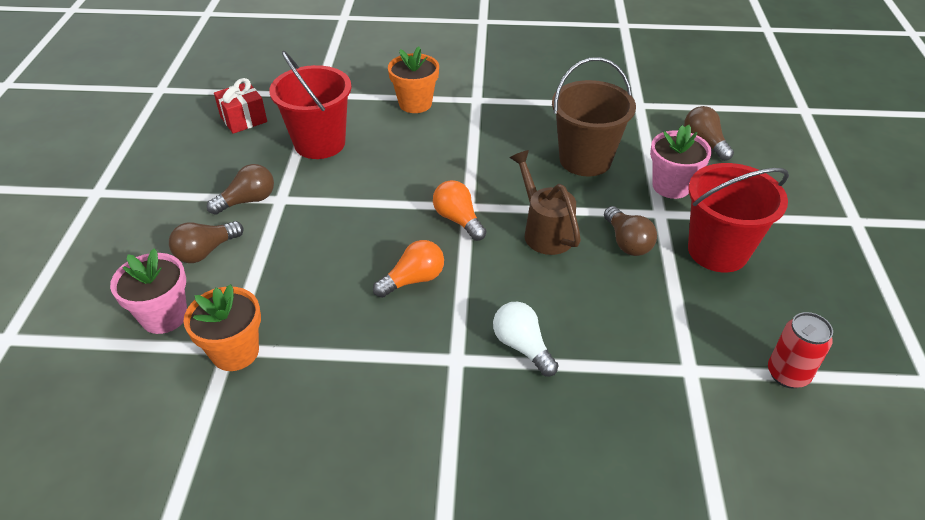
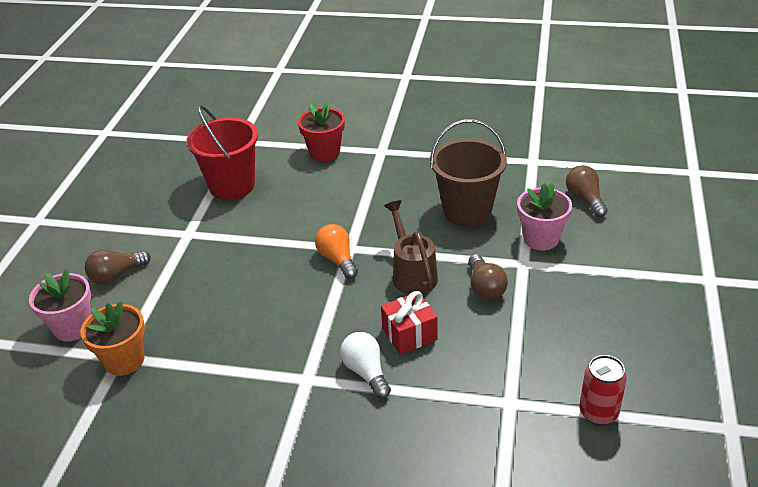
camera: 10 degrees right, 5 degrees down
(243, 119) = (171, 162): red gift -> red gift (409, 334)
(248, 200) = (160, 234): brown light bulb -> none
(413, 280) = (286, 309): orange light bulb -> none
(415, 103) = (324, 153): orange flower pot -> red flower pot
(717, 251) = (567, 300): red bucket -> none

